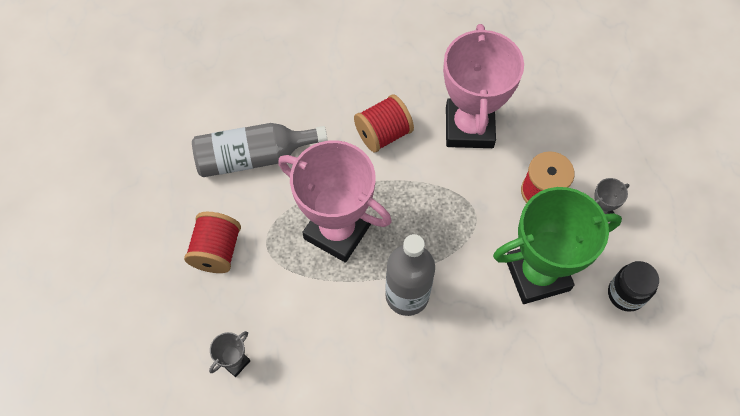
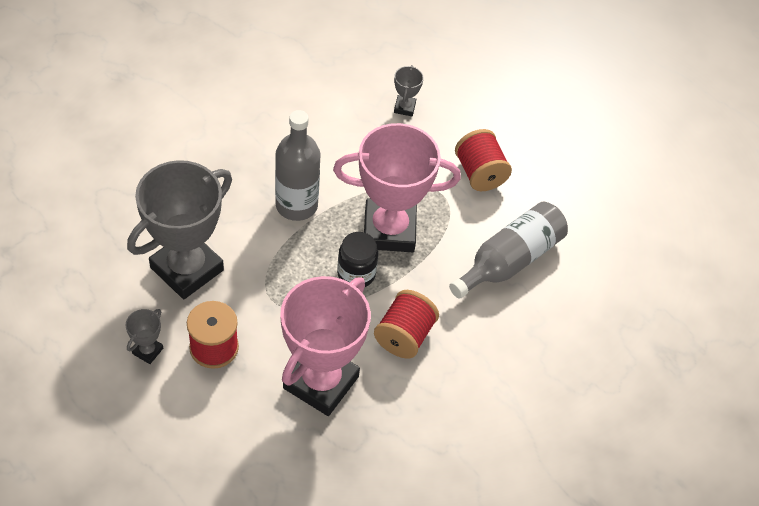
camera: 145 degrees right, 10 degrees down
(469, 127) = (320, 382): pink trophy -> pink trophy turned 60 degrees clockwise
(537, 274) = (186, 269): green trophy -> grey trophy
(626, 294) = (95, 286): black jar -> black jar (356, 274)

